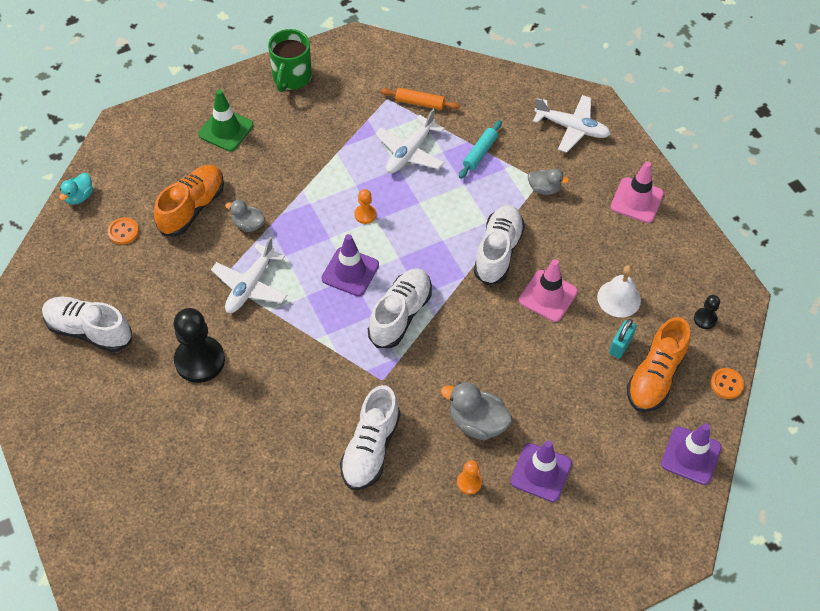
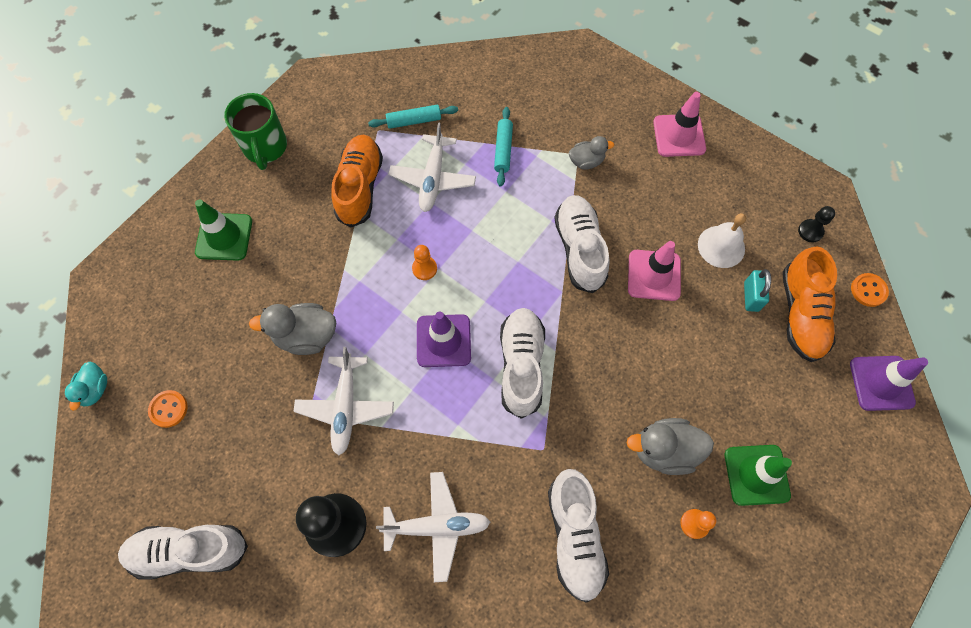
camera: 25 degrees left, 10 degrees up
(192, 208) = (233, 344): orange shoe -> orange shoe (360, 187)
(248, 224) = (306, 336): grey duck -> grey duck, size x1.62
(420, 103) = (414, 121): orange rolling pin -> turquoise rolling pin
(541, 472) = (756, 475): purple traffic cone -> green traffic cone
(572, 128) = (577, 86): white plane -> white plane (437, 526)

